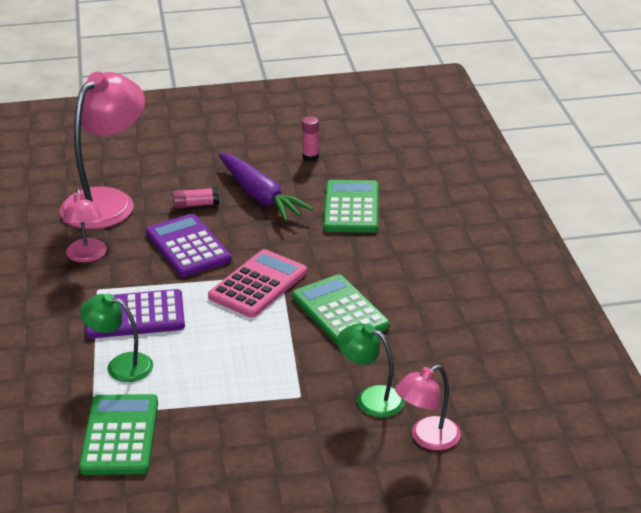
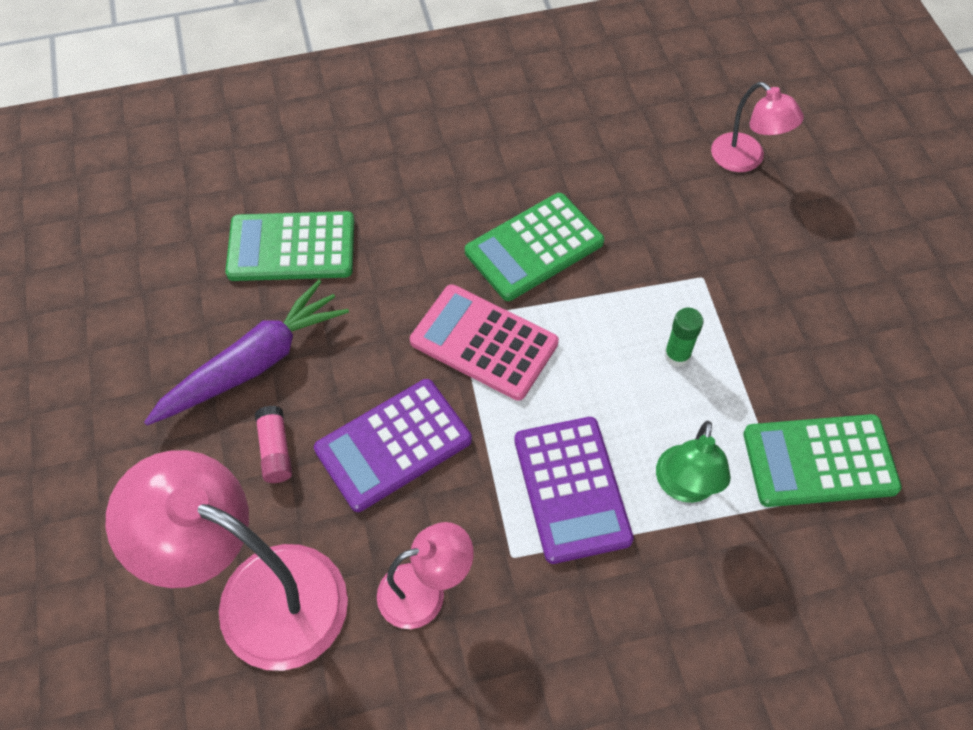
camera: 95 degrees left, 25 degrees up
(228, 374) = (677, 355): none -> green glue stick
(310, 157) = (144, 306): pink glue stick -> none
(371, 398) = (692, 209): green lamp -> none

